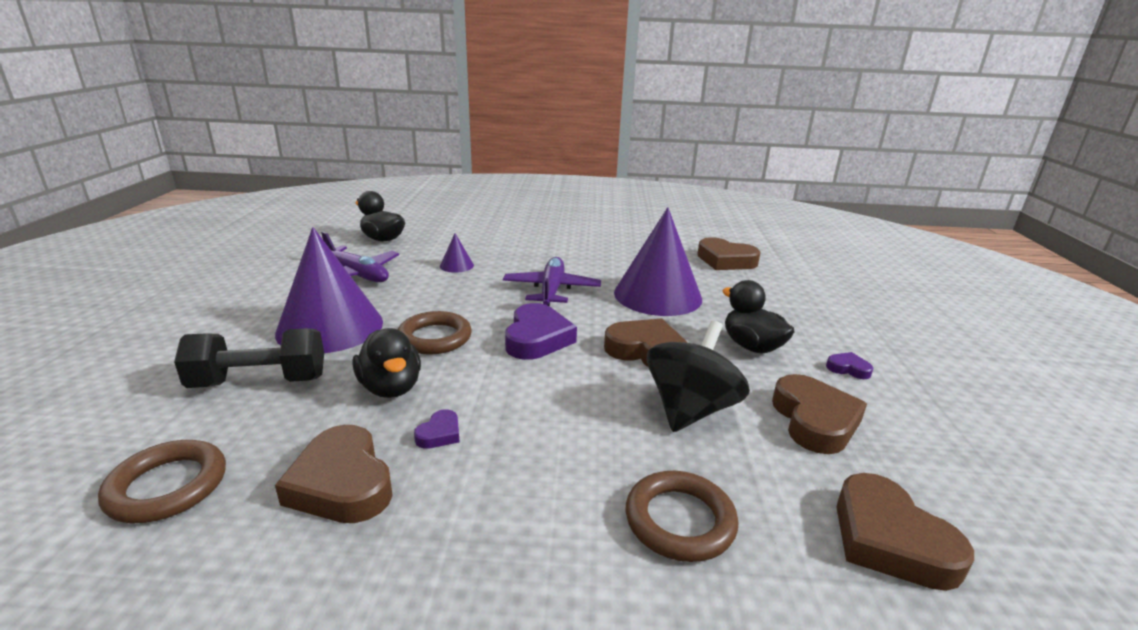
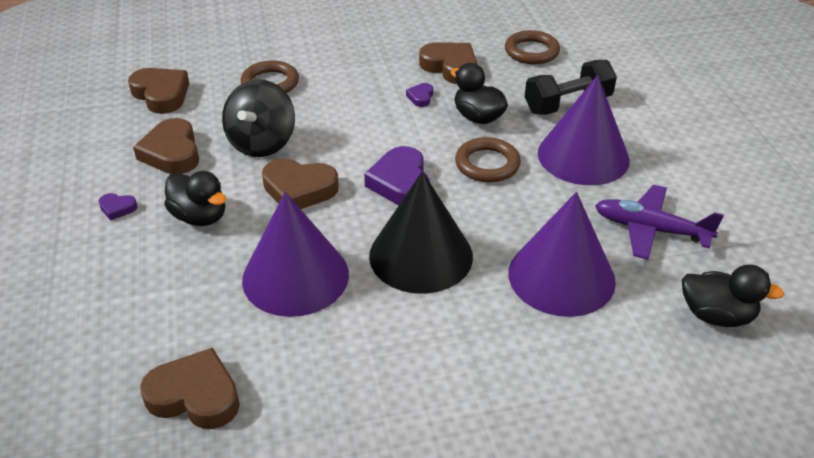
camera: 165 degrees right, 15 degrees up
(456, 265) = (561, 276): purple cone -> purple cone, size x2.41
(551, 290) = (421, 255): purple plane -> black cone

